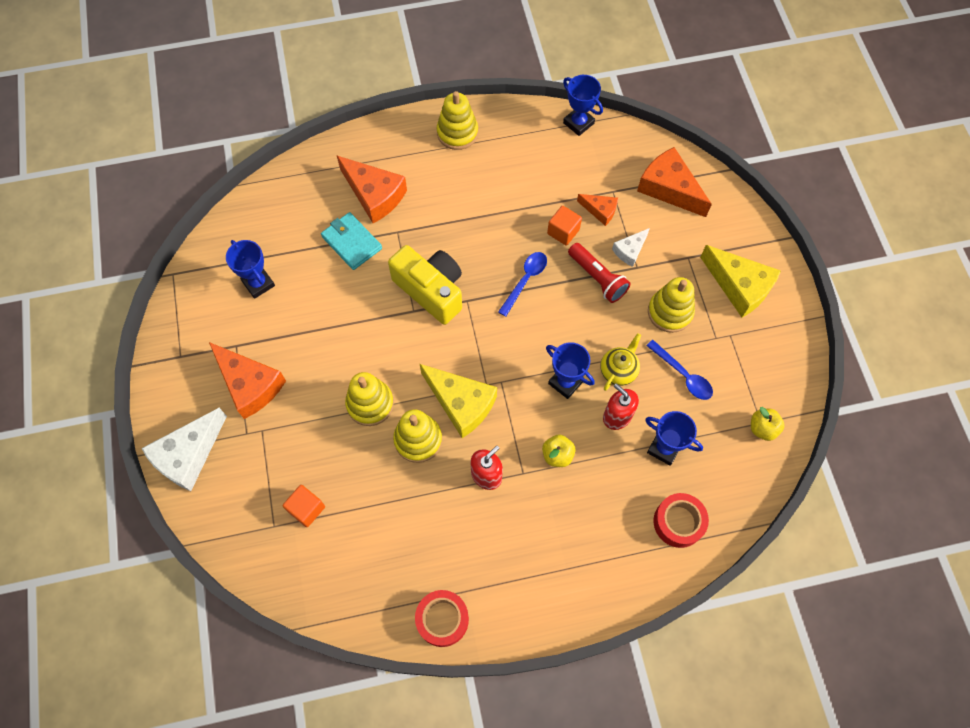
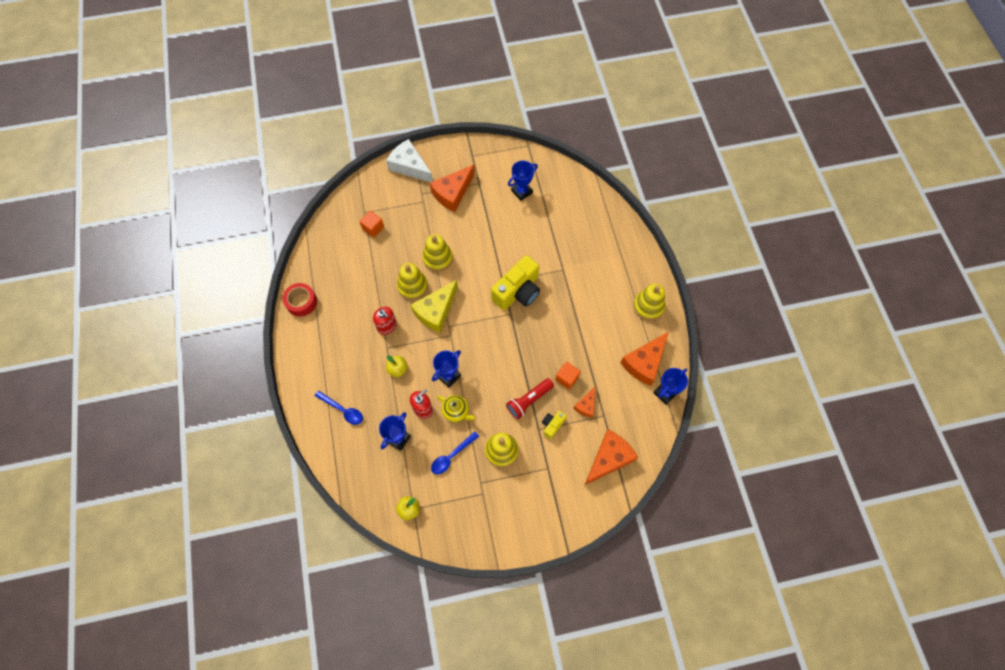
camera: 90 degrees right, 0 degrees up
(352, 242) = (553, 242): turquoise wallet -> none
(374, 195) = (591, 254): orange cheese -> orange cheese (644, 363)
(525, 280) = (526, 351): blue spoon -> blue spoon (343, 410)
(630, 250) = (552, 425): white cheese -> yellow camera
(678, 522) = (347, 444): red tape -> none
(739, 286) = (523, 505): yellow cheese -> none

